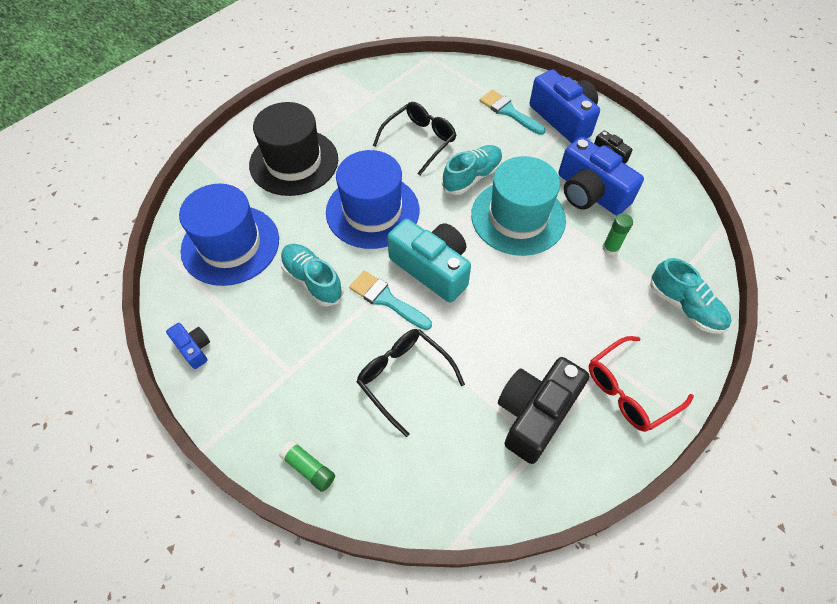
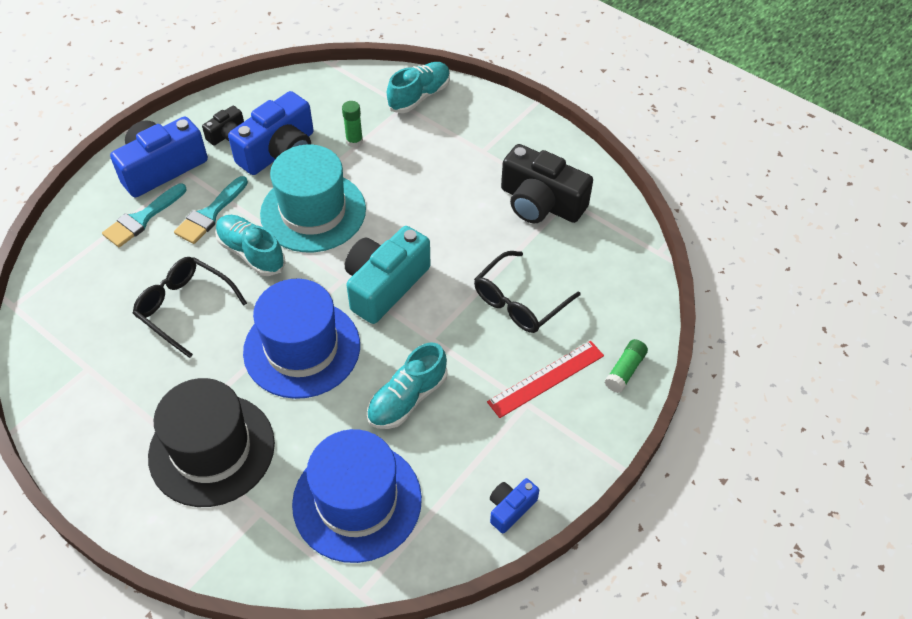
camera: 95 degrees left, 5 degrees down
(312, 392) = (546, 379): none -> red ruler
(387, 299) = (428, 323): turquoise brush -> turquoise brush (210, 214)
(629, 390) = (508, 140): red glasses -> none

